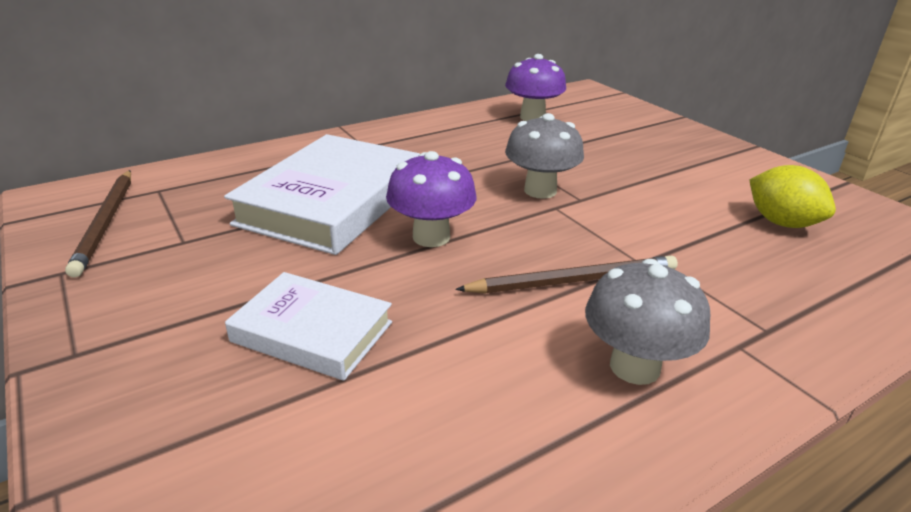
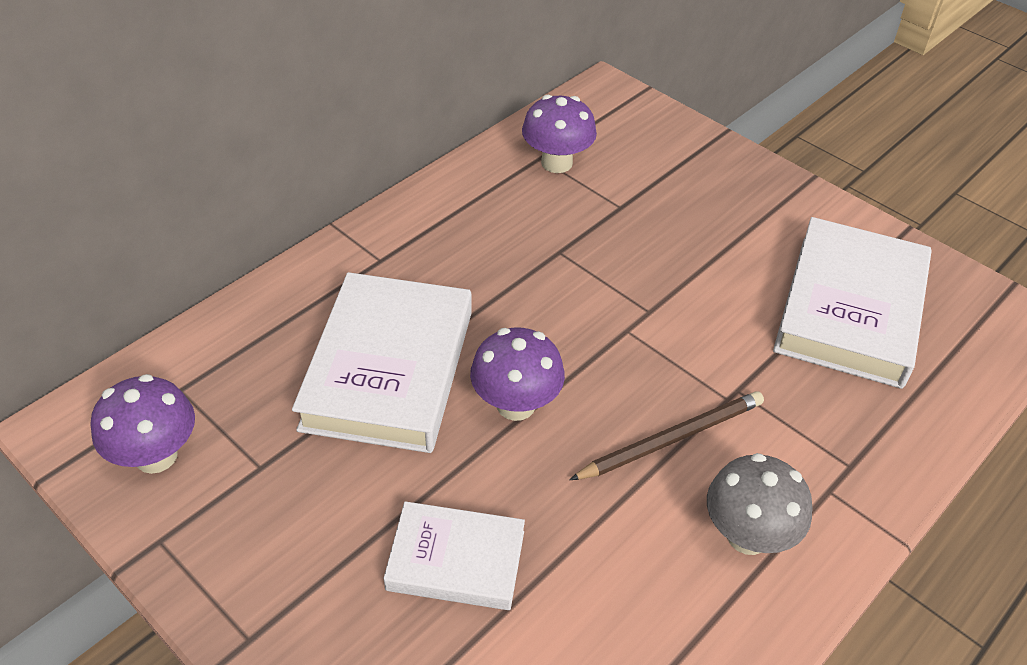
camera: 15 degrees left, 15 degrees up
(106, 222) = (156, 456): brown pencil -> purple mushroom
(540, 190) = (603, 305): grey mushroom -> none
(781, 223) = (850, 310): yellow lemon -> white book

